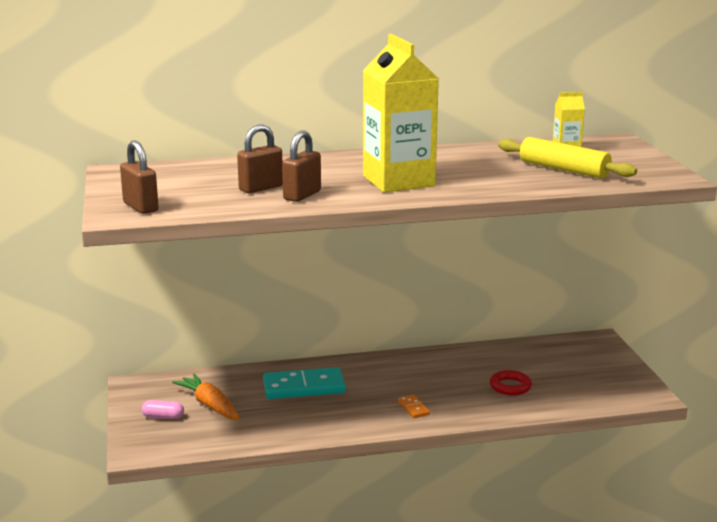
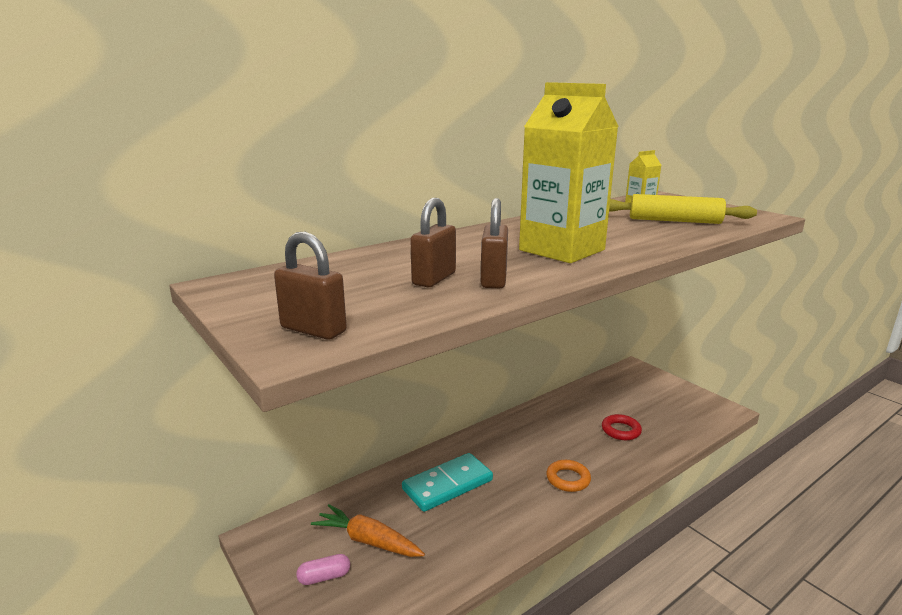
camera: 25 degrees left, 0 degrees up
(413, 408) = (568, 479): orange domino -> orange ring

